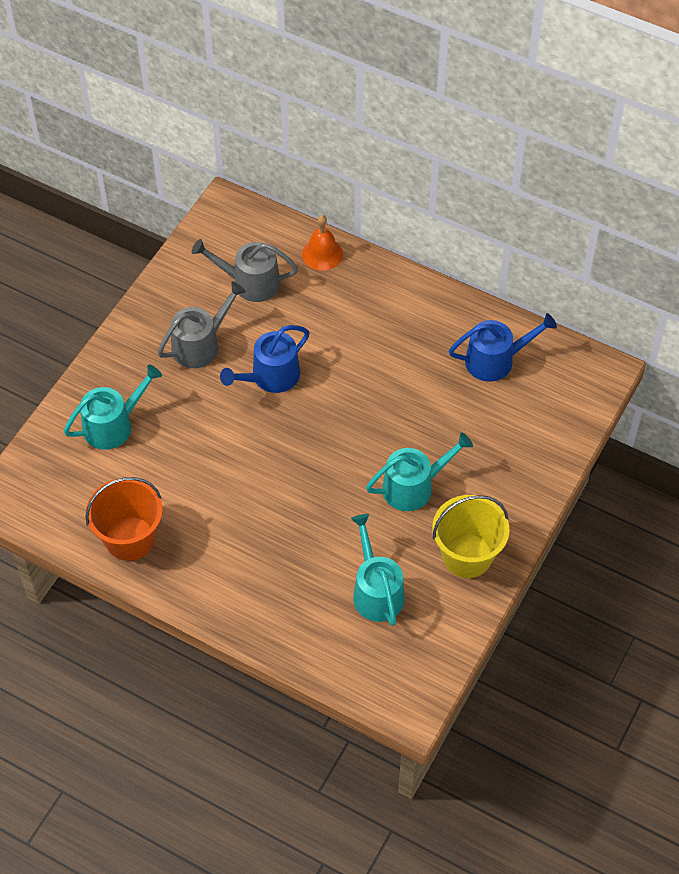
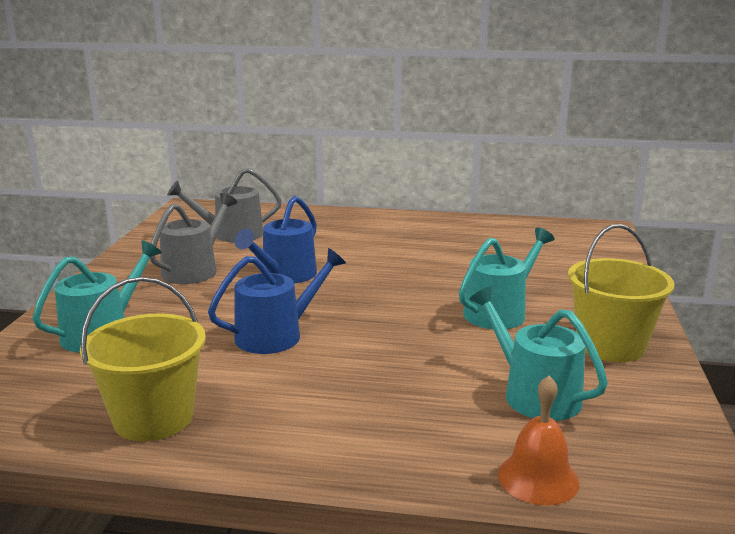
camera: 20 degrees left, 35 degrees down
(130, 538) = (153, 418): orange bucket -> yellow bucket
(322, 254) = (295, 214): orange bell -> orange bell (538, 478)
(495, 360) = (503, 236): blue watering can -> blue watering can (276, 335)

